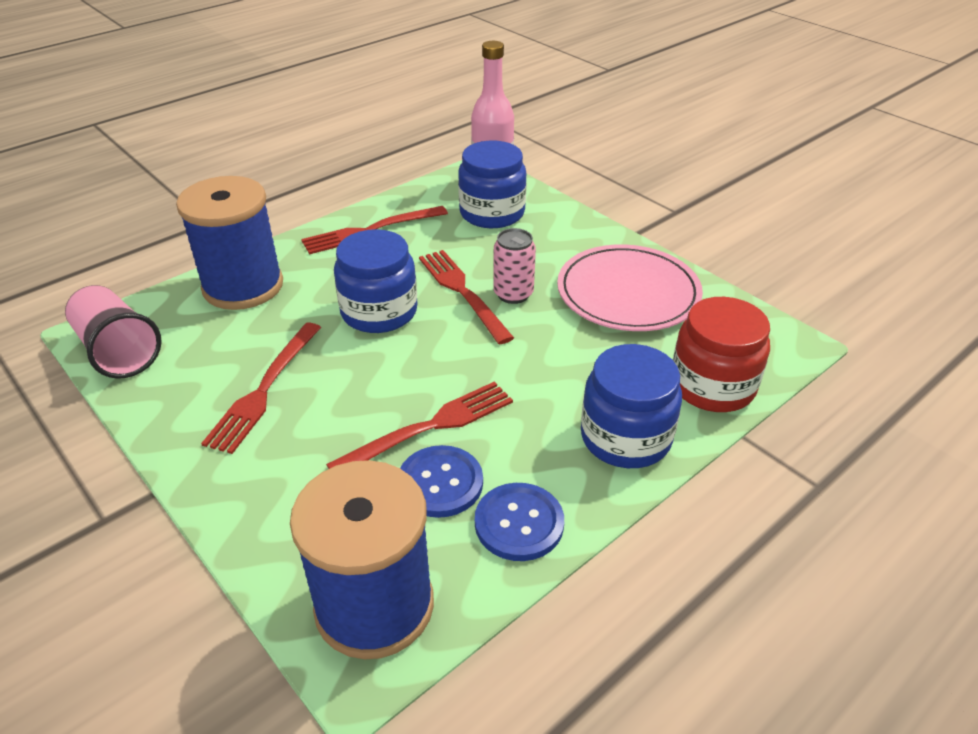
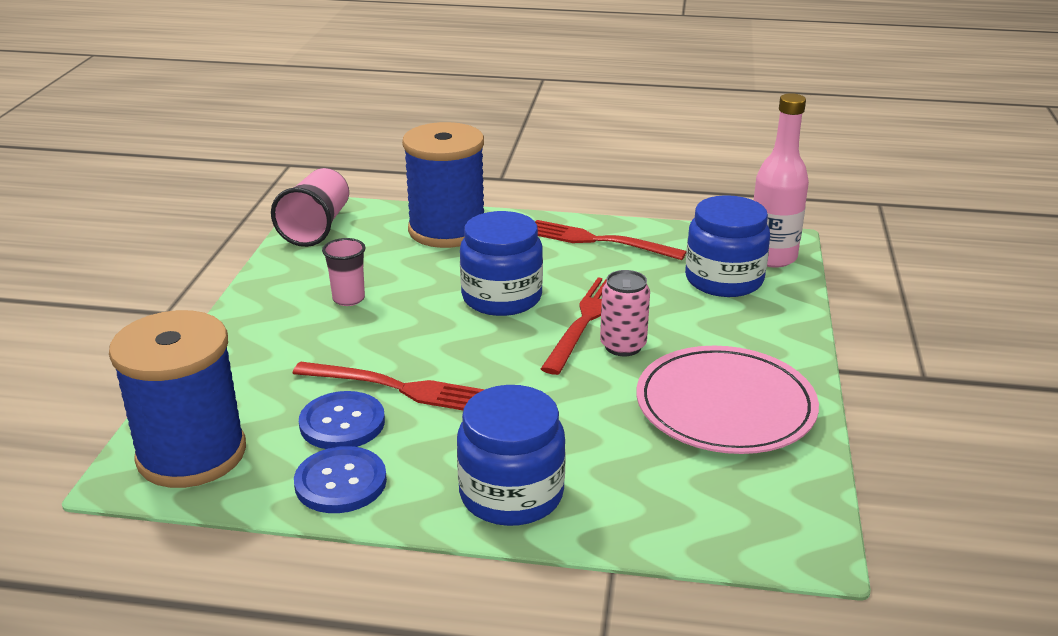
camera: 50 degrees right, 10 degrees down
(264, 389) = (348, 299): red fork -> pink cup
(712, 385) = (656, 517): red jar -> none

